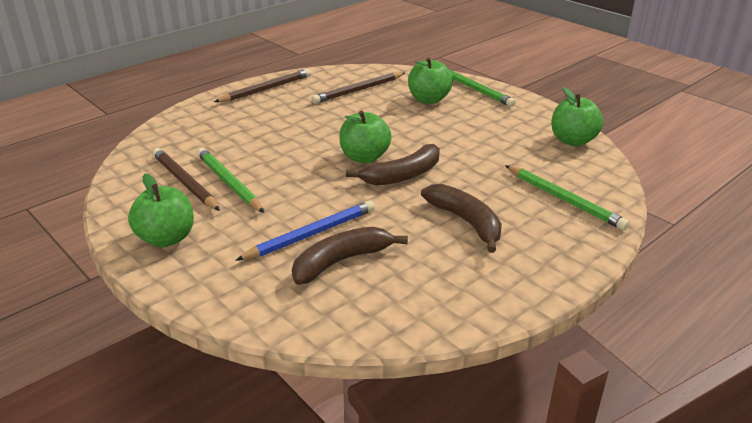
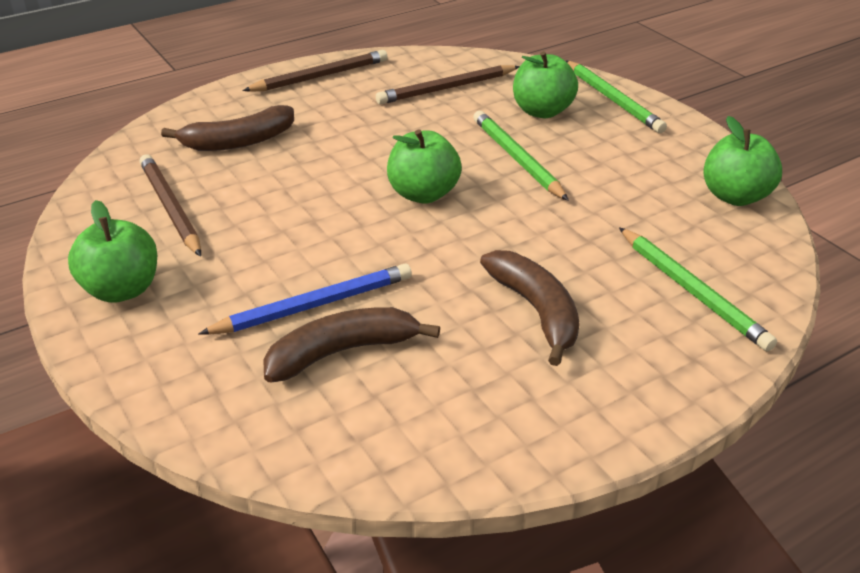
camera: 10 degrees right, 5 degrees up
(229, 183) = (227, 215): green pencil -> green pencil (516, 158)
(402, 175) = (468, 227): brown banana -> brown banana (238, 142)

